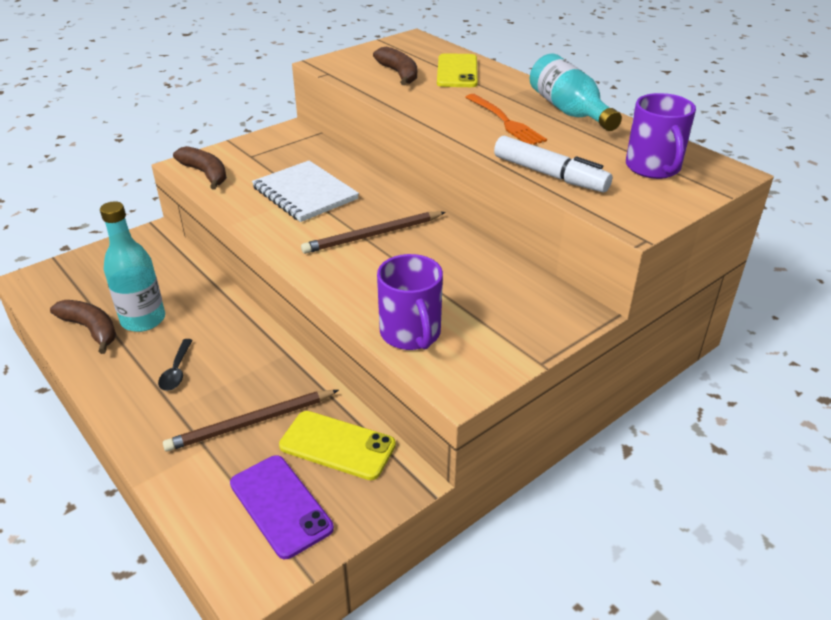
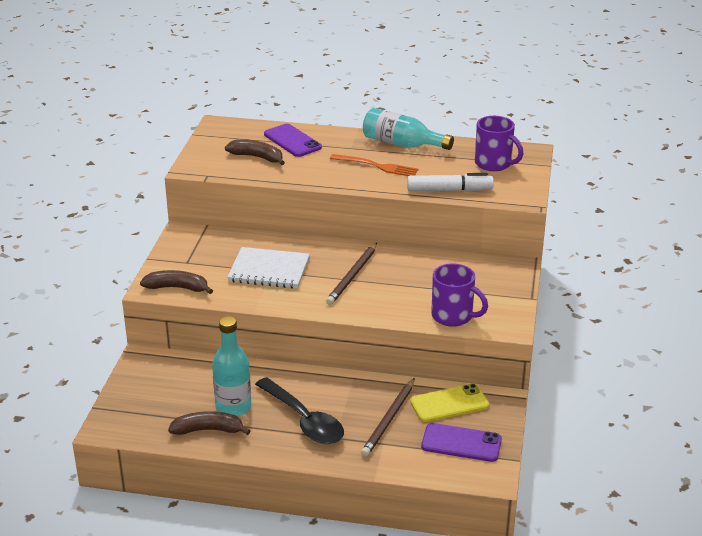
camera: 40 degrees left, 5 degrees down
(176, 371) = (304, 420): black spoon -> black spoon, size x2.13
(457, 71) = (292, 141): yellow phone -> purple phone

